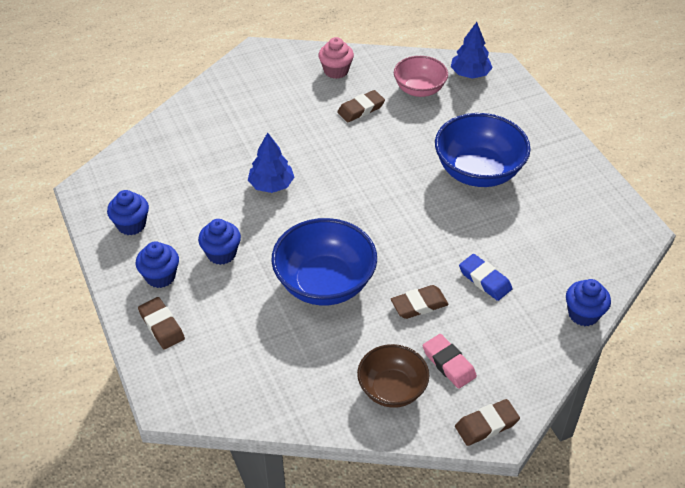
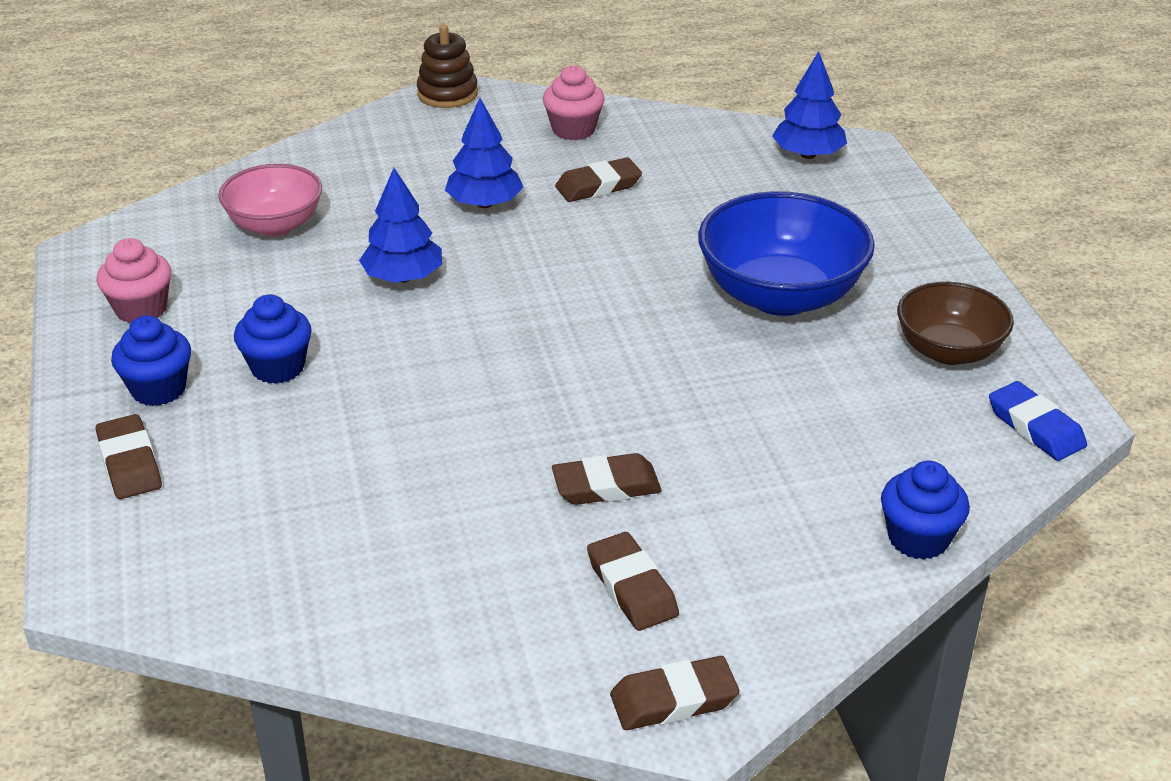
camera: 10 degrees right, 10 degrees down
(131, 225) = (141, 309): blue cupcake -> pink cupcake
(256, 53) = (447, 94): none -> brown stacking toy
(301, 129) = (484, 203): none -> blue tree
(324, 283) = (444, 432): blue bowl -> none
(392, 389) = (510, 615): brown bowl -> brown bowl (948, 351)
(419, 89) = (711, 168): pink bowl -> pink bowl (275, 225)
(448, 363) = (631, 587): pink eraser -> brown eraser
(484, 280) = (742, 461): blue eraser -> blue eraser (1035, 427)

